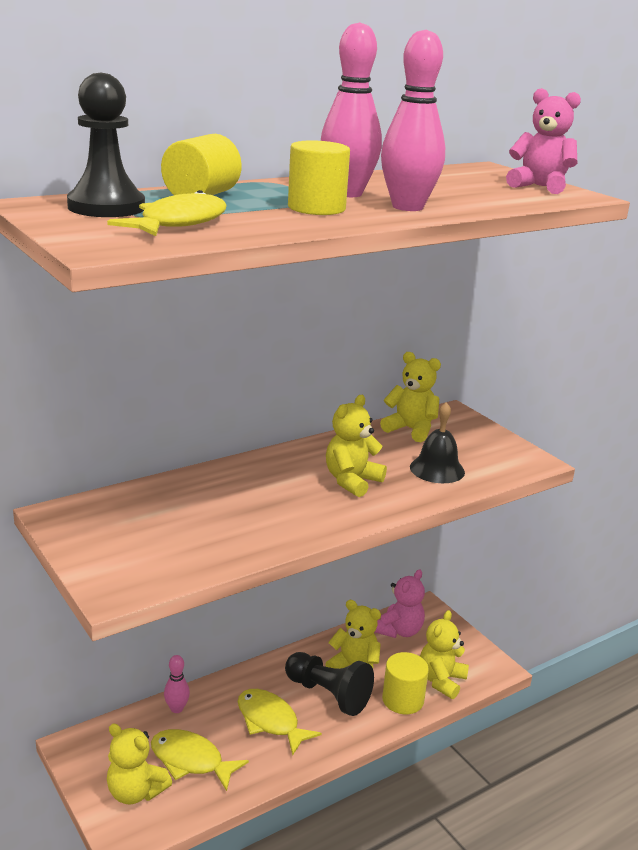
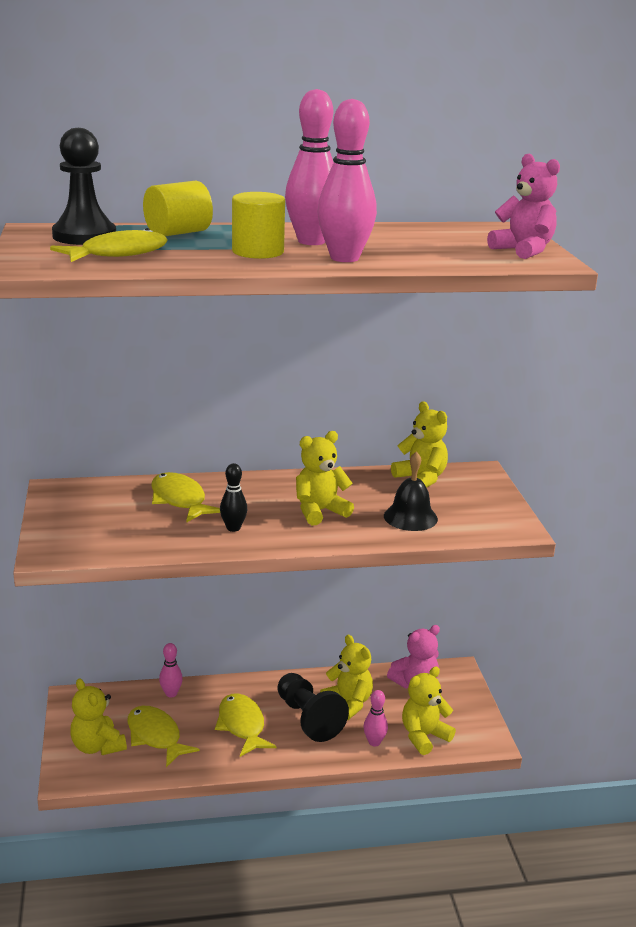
camera: 25 degrees right, 0 degrees up
(204, 498) = (180, 500): none -> yellow fish
(286, 517) = (233, 528): none -> black bowling pin
(403, 700) = (374, 742): yellow cylinder -> pink bowling pin

